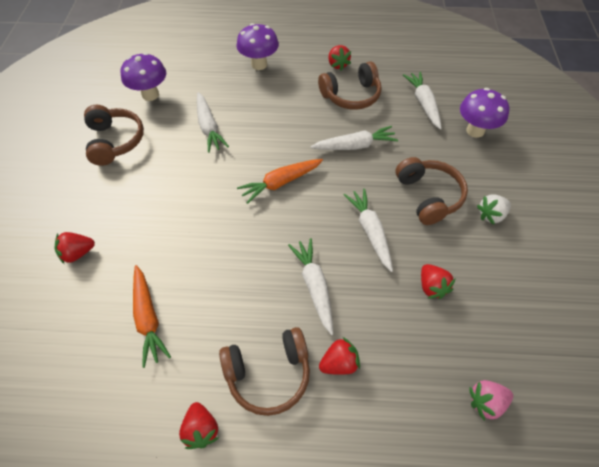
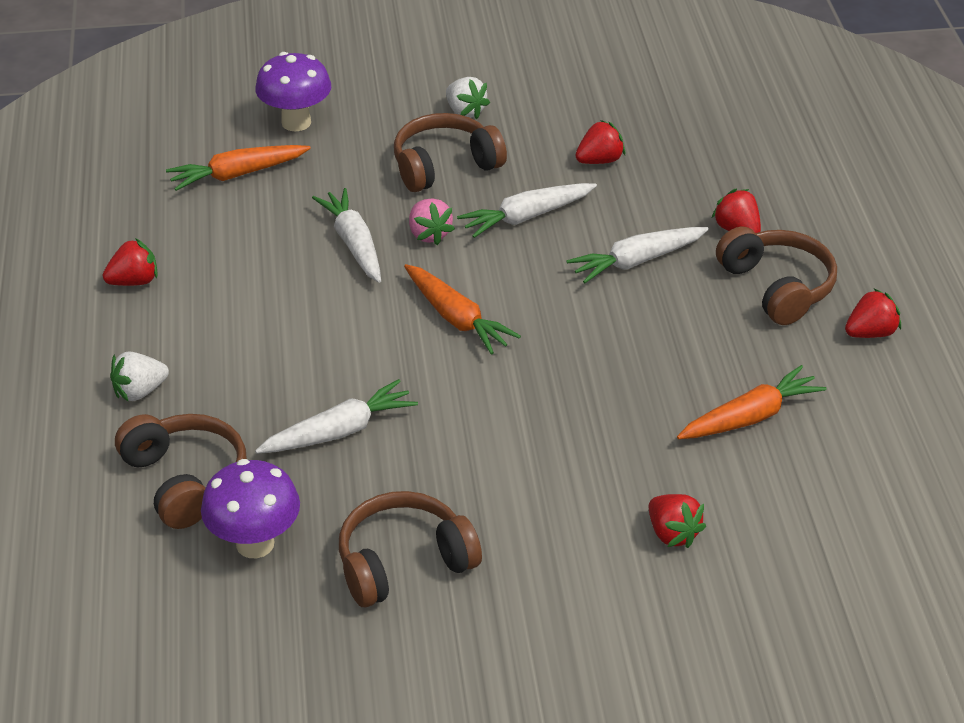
camera: 100 degrees left, 15 degrees down
(259, 64) = (140, 391): purple mushroom -> white strawberry
(351, 96) = (225, 257): brown headphones -> brown headphones (185, 480)
(423, 104) = (237, 175): white carrot -> orange carrot
(486, 402) = (734, 121): pink strawberry -> pink strawberry (429, 234)

